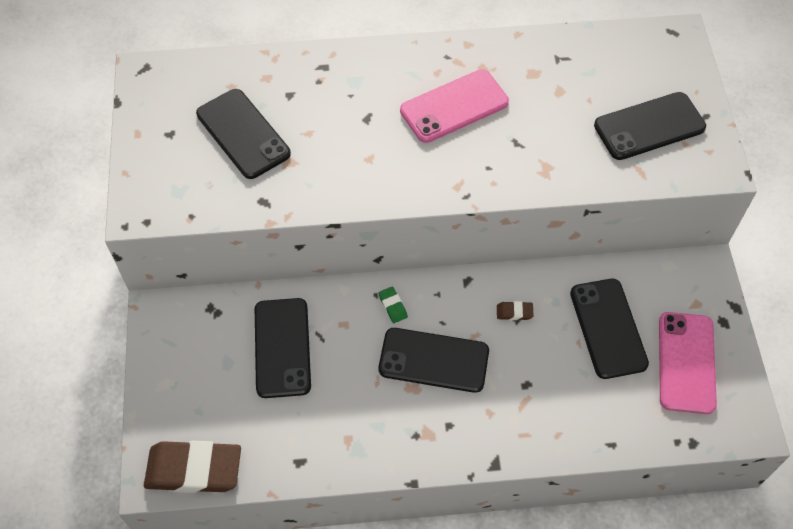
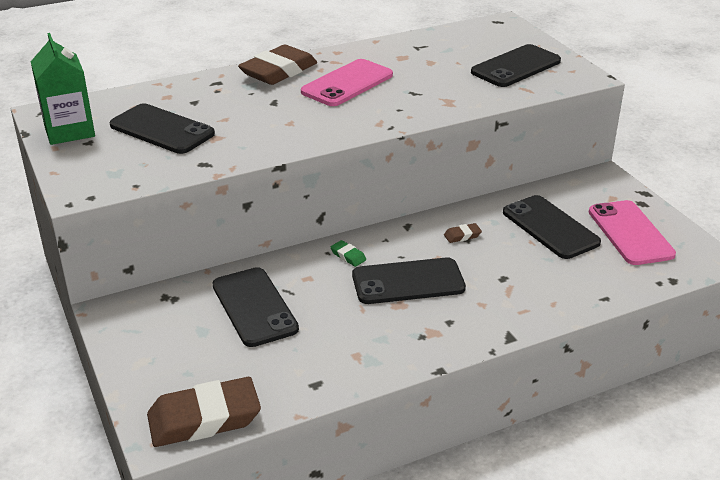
camera: 20 degrees left, 25 degrees down
(158, 110) = (69, 131): none -> green carton
(392, 64) = (278, 71): none -> brown eraser

